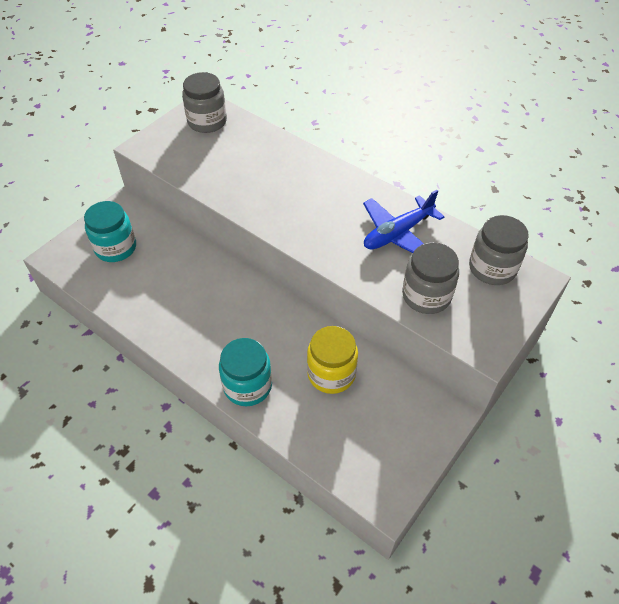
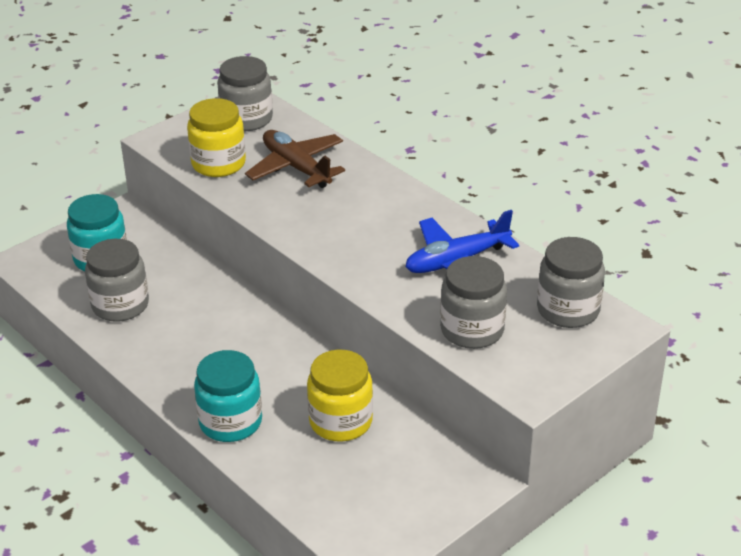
camera: 10 degrees right, 15 degrees down
(139, 288) = (120, 305): none -> grey jar
(194, 164) = (218, 164): none -> yellow jar
(255, 161) = (296, 167): none -> brown plane

